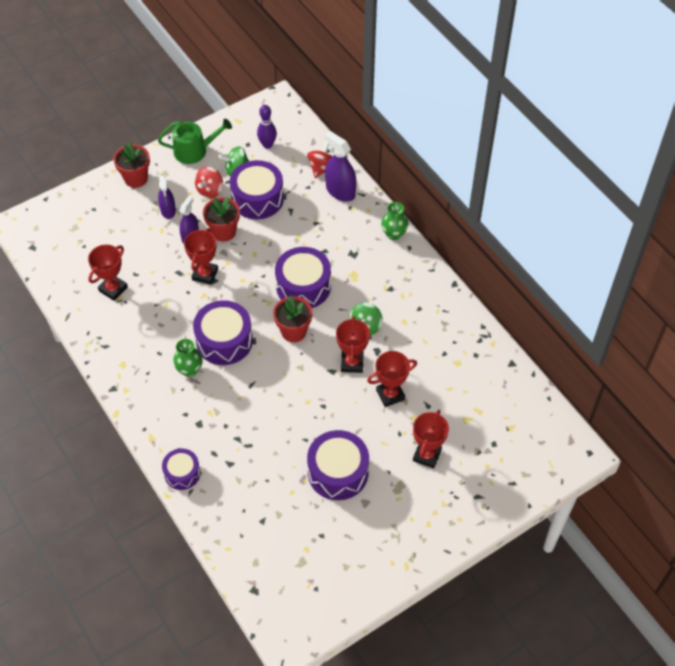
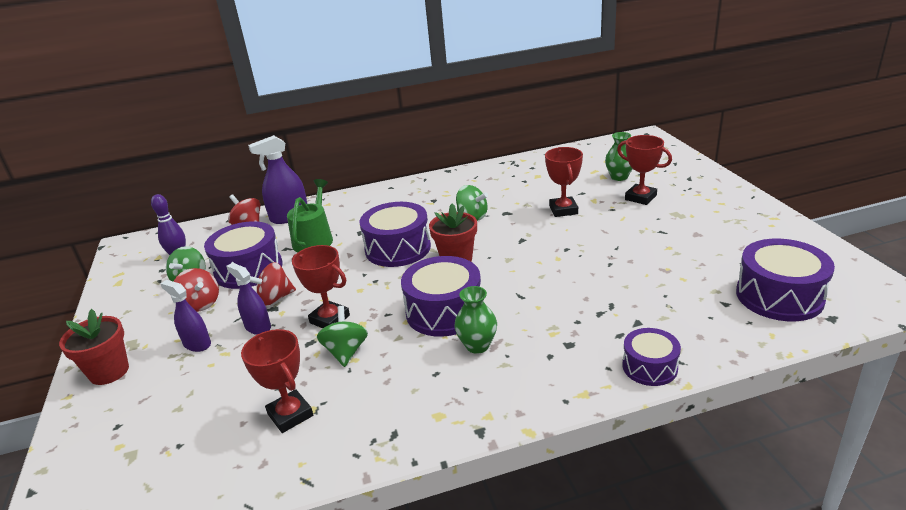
camera: 70 degrees left, 25 degrees down
(168, 210) = (197, 344): purple spray bottle -> purple spray bottle turned 150 degrees counterclockwise
(172, 296) = (346, 352): none -> green spinning top
(195, 151) = (124, 312): green watering can -> green watering can (314, 239)
(224, 232) = (275, 298): red flower pot -> red spinning top
(338, 472) = (657, 247): purple drum -> purple drum (779, 296)
(352, 363) = (516, 227): red trophy -> none
(394, 234) = (368, 193): green vase -> green vase (619, 177)

